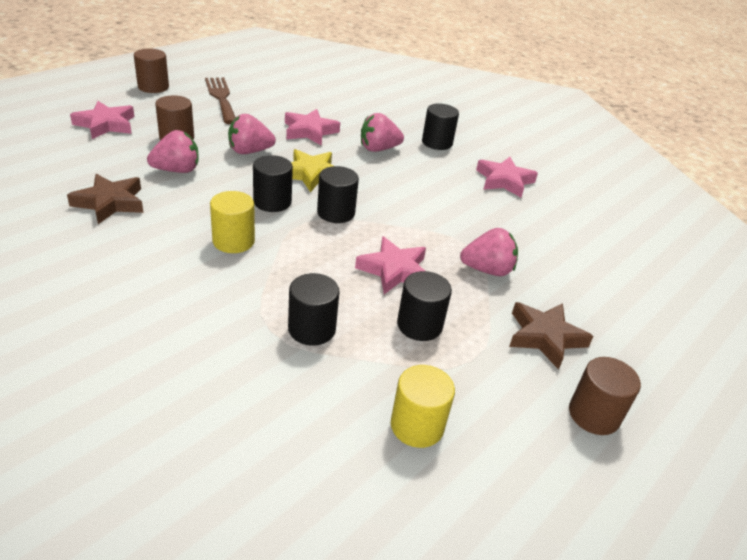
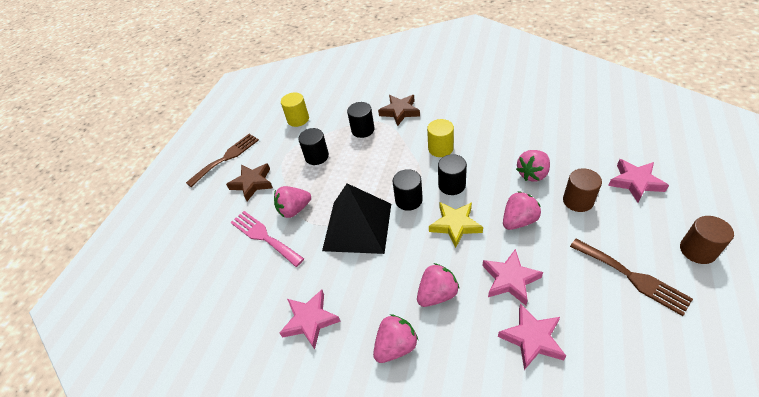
camera: 165 degrees right, 10 degrees up
(110, 203) = (526, 133): brown star -> brown star (400, 111)
(394, 270) = (346, 179): pink star -> pink star (532, 339)
(415, 218) = (357, 226): none -> black pyramid
(437, 143) = (395, 346): black cylinder -> pink strawberry
(538, 260) = (264, 236): none -> pink fork
(593, 415) = (226, 158): brown cylinder -> brown fork

